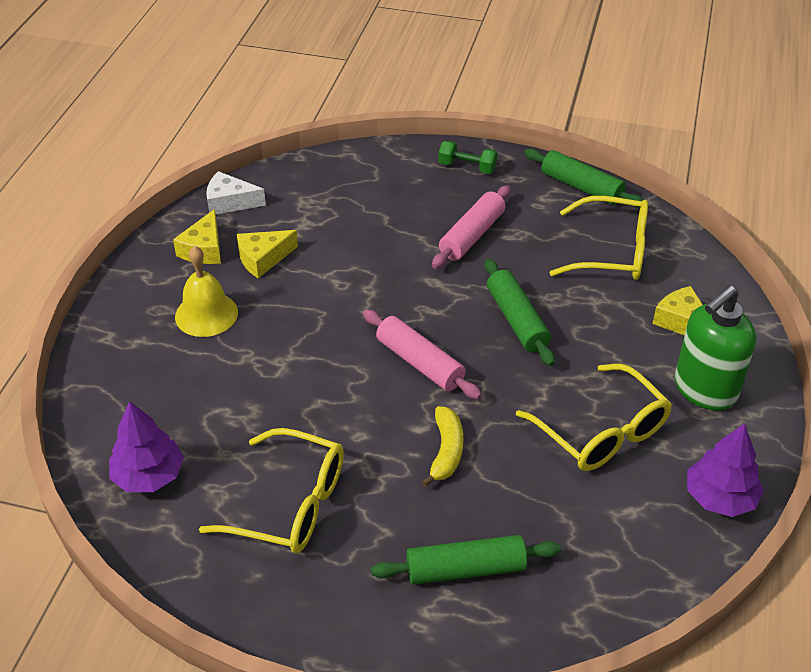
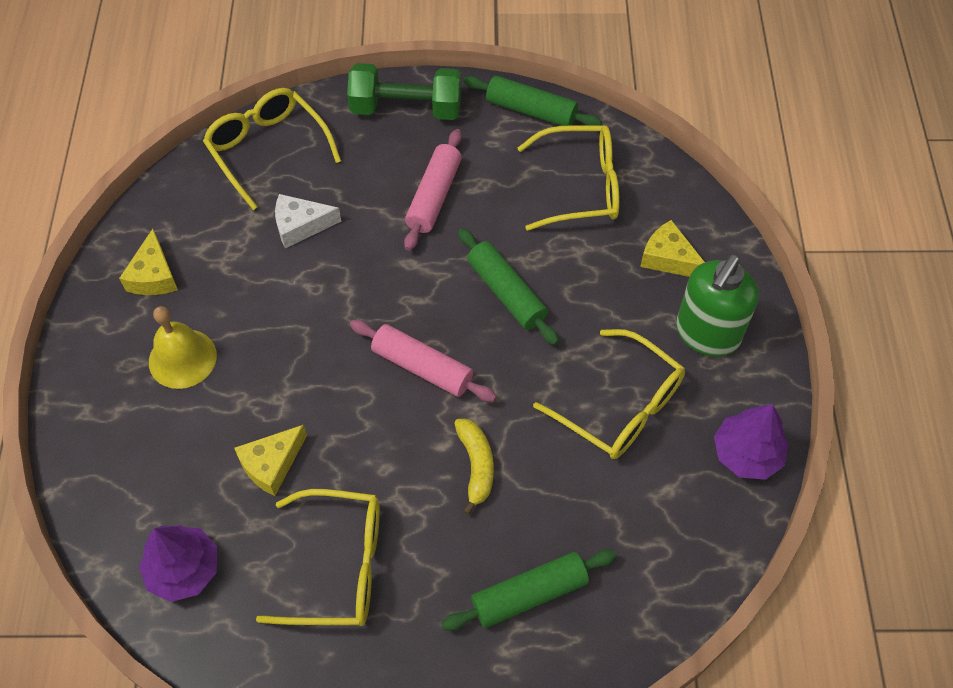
camera: 15 degrees left, 15 degrees up
(230, 202) = (163, 208): white cheese -> white cheese (301, 225)
(263, 259) = (222, 274): yellow cheese -> yellow cheese (272, 464)
(334, 177) = (268, 150): none -> yellow glasses
(467, 167) = (406, 108): green dumbbell -> green dumbbell, size x1.80

